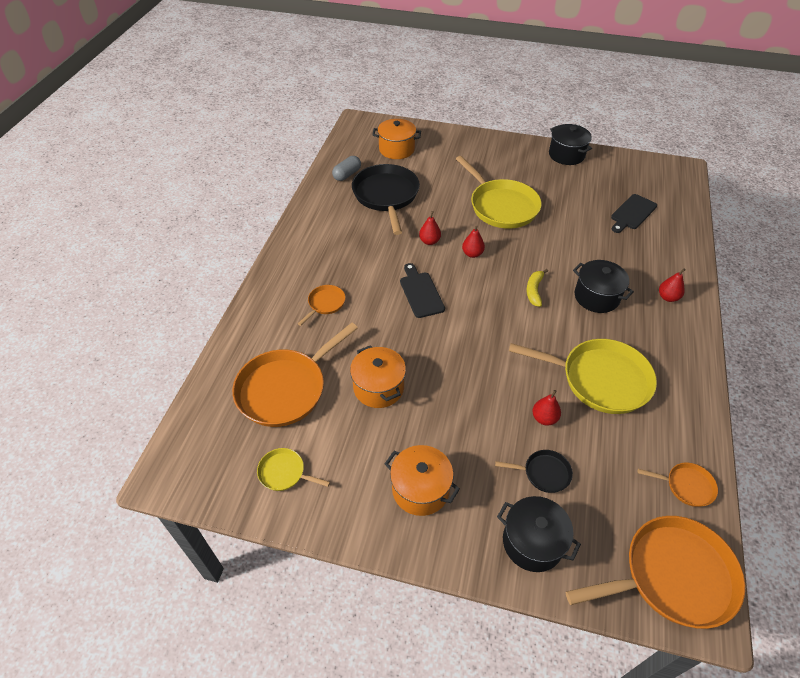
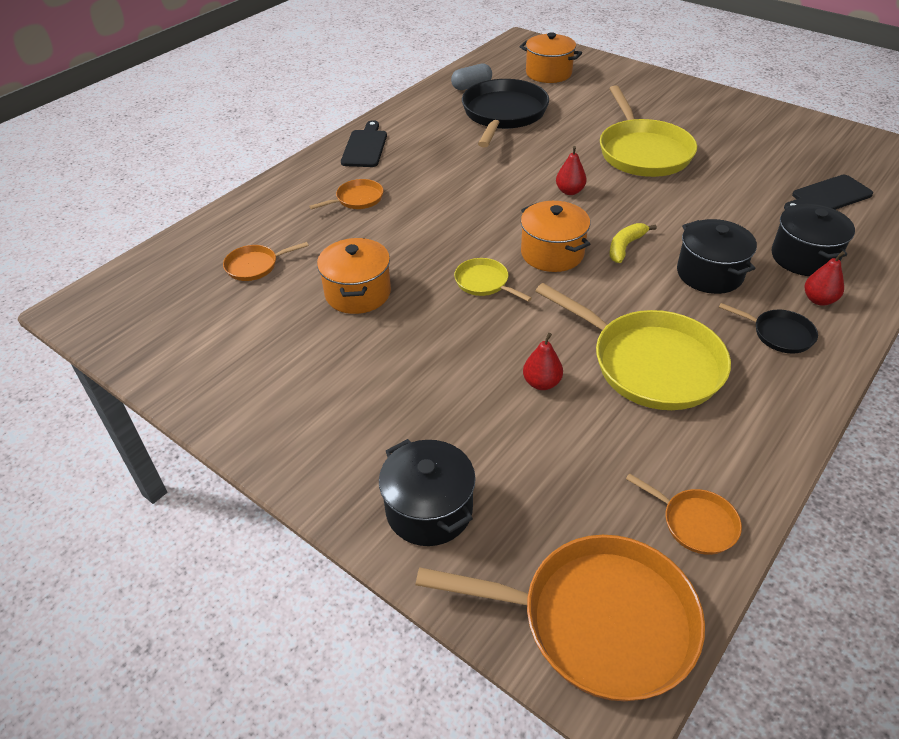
camera: 25 degrees right, 5 degrees down
(284, 473) = (195, 342): yellow pan -> yellow pan (484, 282)
(285, 389) = (255, 266): orange pan -> orange pan, size x0.47
(420, 292) = (476, 214): black cutting board -> black cutting board (365, 147)
(420, 489) = (331, 407): orange pot -> orange pot (552, 253)
(429, 241) = (524, 168): red pear -> none
(544, 473) = (498, 441): black pan -> black pan (779, 334)
(566, 155) = (773, 117): black pot -> black pot (804, 257)

